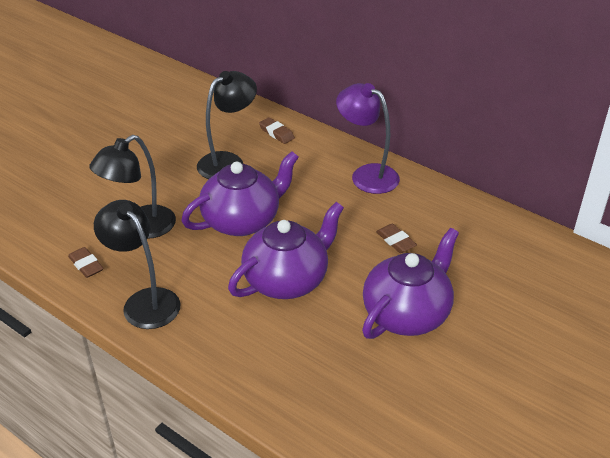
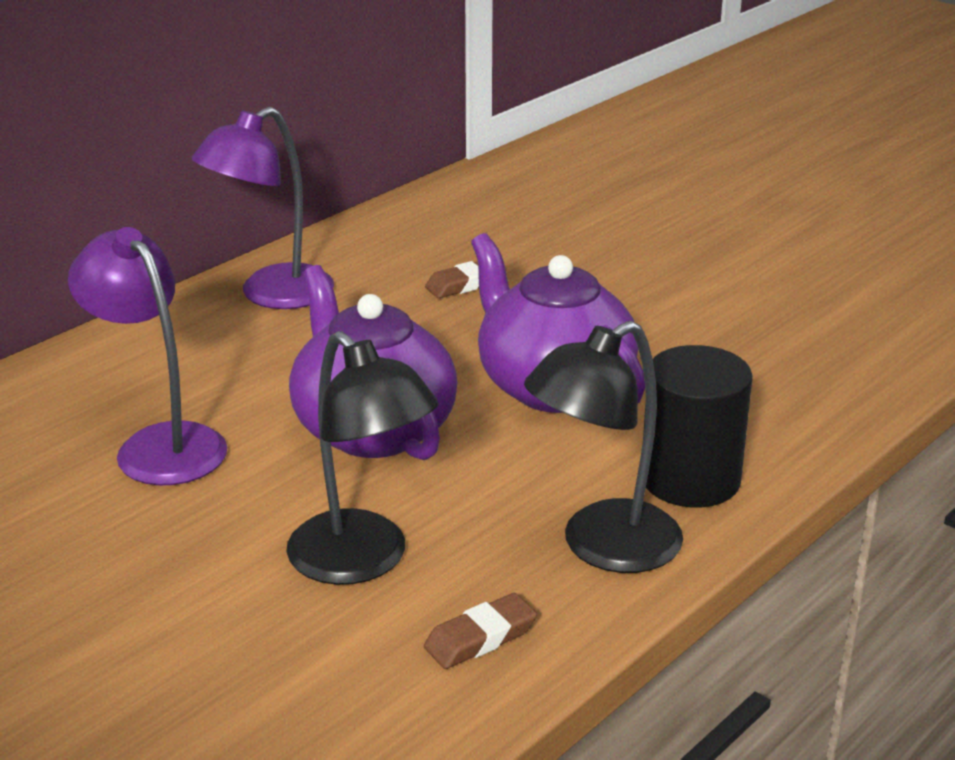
camera: 85 degrees left, 10 degrees down
(200, 334) = (690, 479): none -> black cylinder
(228, 162) = (159, 444): black lamp -> purple lamp
(276, 133) = (80, 382): brown eraser -> none
(407, 314) = (638, 289): purple teapot -> none

